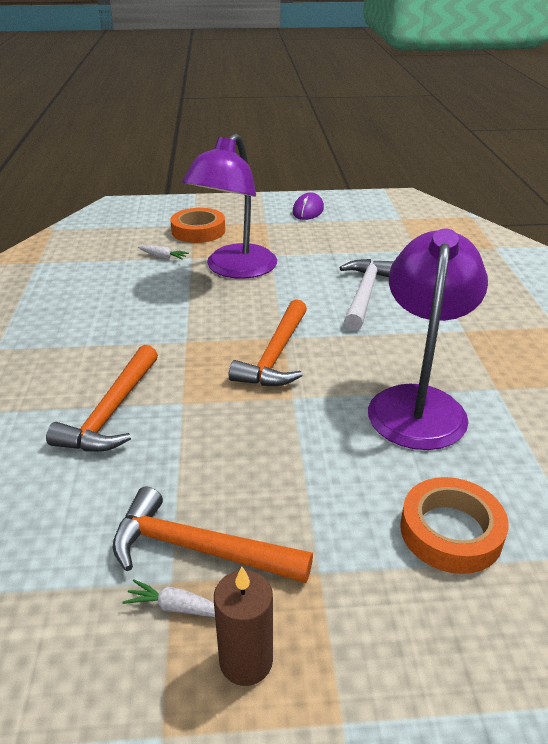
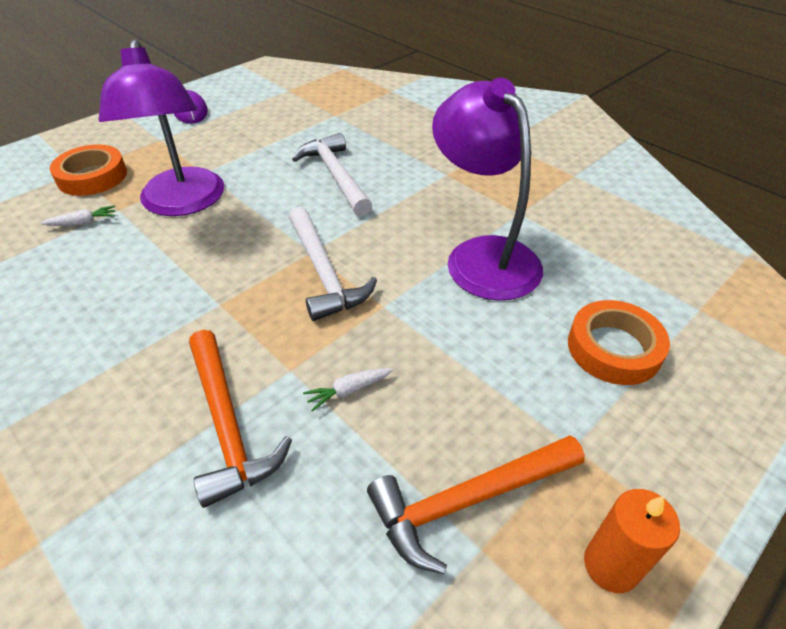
camera: 40 degrees left, 10 degrees up
(176, 607) = (511, 568): white carrot -> white carrot (348, 391)
(246, 661) = (611, 565): brown candle -> orange candle
(275, 355) = (324, 273): orange hammer -> white hammer

